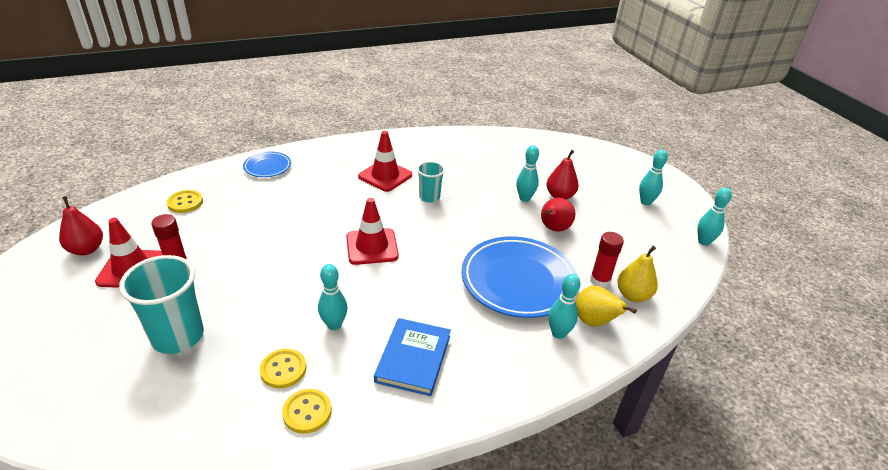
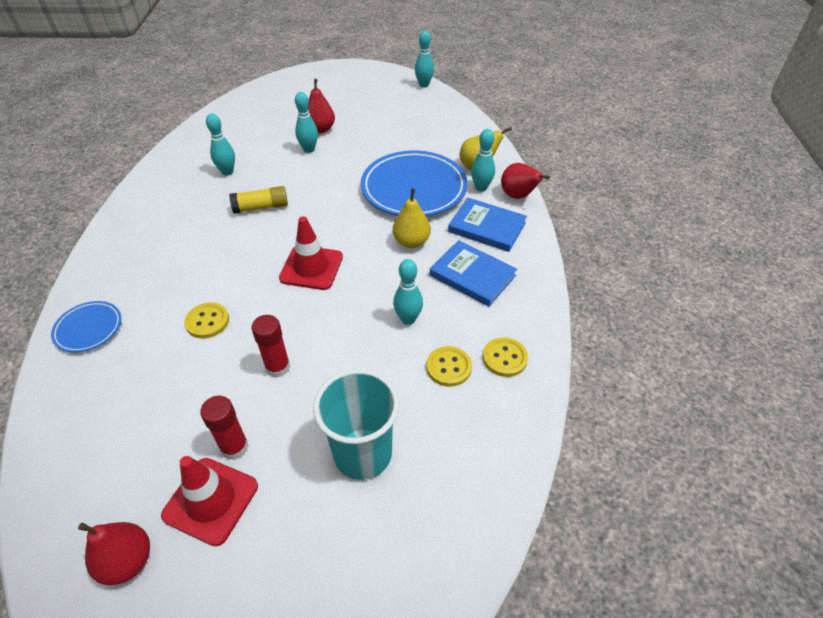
camera: 65 degrees left, 10 degrees up
(185, 203) = (101, 429): yellow button -> yellow button (207, 321)
(385, 176) = (197, 229): red traffic cone -> none
(429, 197) = (261, 207): turquoise cup -> yellow glue stick
(495, 353) = (487, 227): none -> blue book
(553, 229) = (362, 148): red pear -> red pear (518, 196)
(600, 280) = (437, 147): red glue stick -> red glue stick (278, 367)
(633, 295) = (460, 138): yellow pear -> yellow pear (411, 242)
(645, 202) = (361, 90): turquoise bowling pin -> turquoise bowling pin (227, 172)

